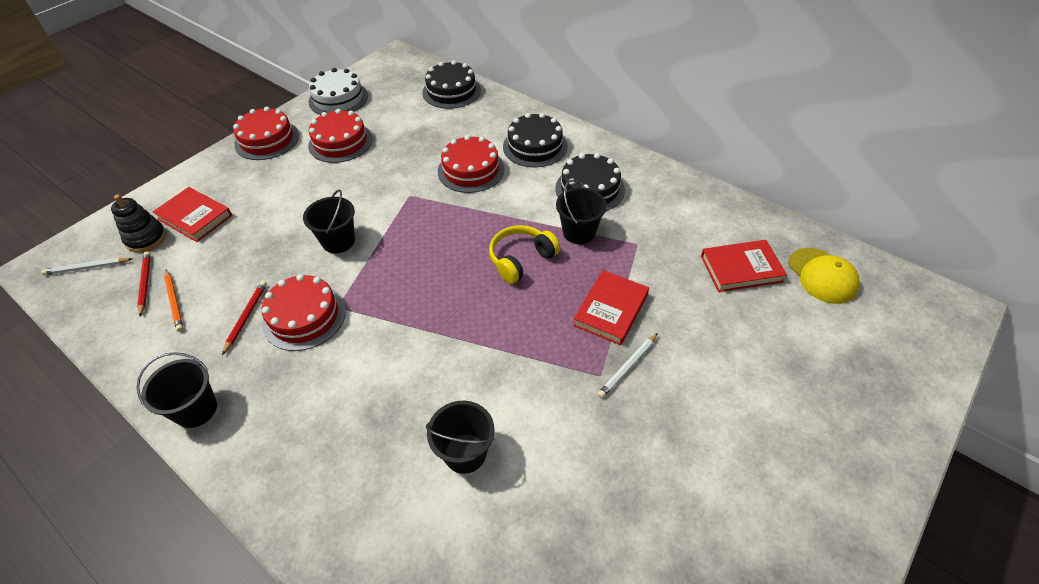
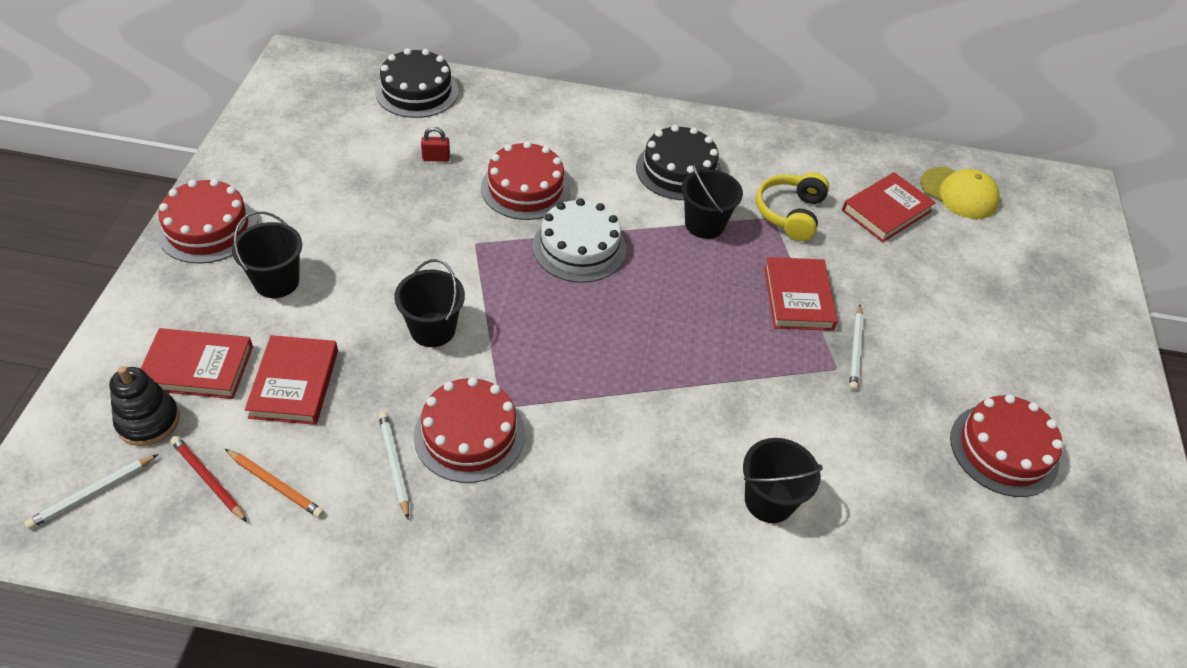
camera: 35 degrees left, 0 degrees up
(196, 409) = (430, 594): black bucket -> black bucket (276, 281)
(235, 245) = (294, 383): none -> red book
(246, 317) = (394, 464): red pencil -> white pencil
(338, 99) = (264, 141): white cake -> white cake (579, 247)
(340, 142) = (321, 201): red cake -> red cake (1003, 450)
(429, 135) = (436, 158): none -> red padlock
(521, 259) = (667, 276): yellow headphones -> yellow headphones (790, 213)
(535, 146) = (578, 136): black cake -> none

